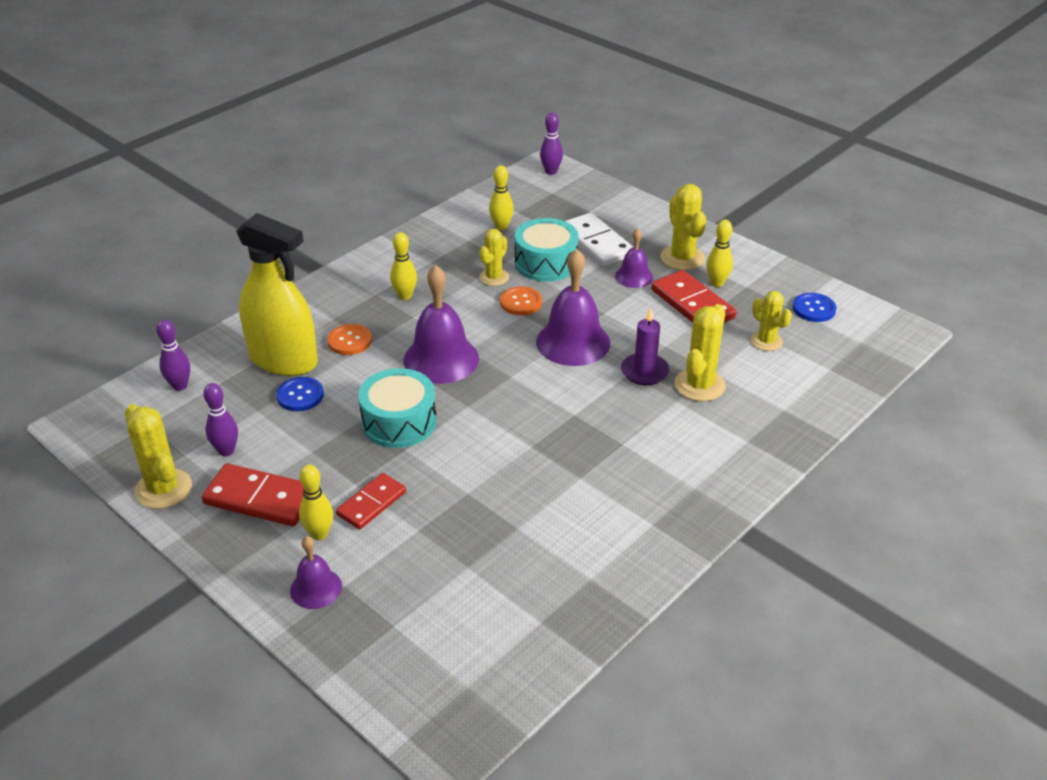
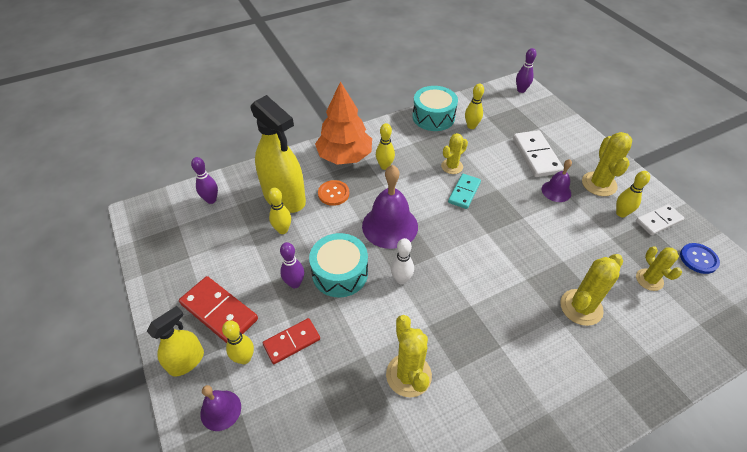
camera: 20 degrees right, 10 degrees up
(163, 489) = (162, 282): yellow cactus -> yellow cactus (408, 375)
(226, 451) = (216, 262): purple bowling pin -> purple bowling pin (295, 283)
(245, 556) = (186, 361): none -> yellow spray bottle
(300, 395) = (283, 230): blue button -> yellow bowling pin
(345, 296) = (344, 156): none -> orange tree
(480, 410) = (401, 279): none -> white bowling pin
(521, 302) = (464, 192): orange button -> turquoise domino
(546, 263) = (493, 163): turquoise drum -> turquoise drum (433, 117)
(573, 342) = (491, 237): purple bell -> none
(644, 371) = (539, 281): purple candle -> none
(692, 304) = (595, 228): red domino -> none
(761, 281) = (658, 221): none -> white domino

